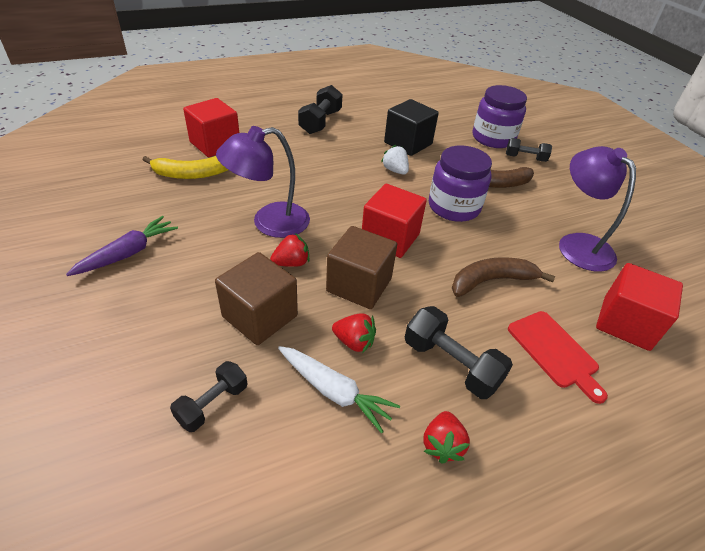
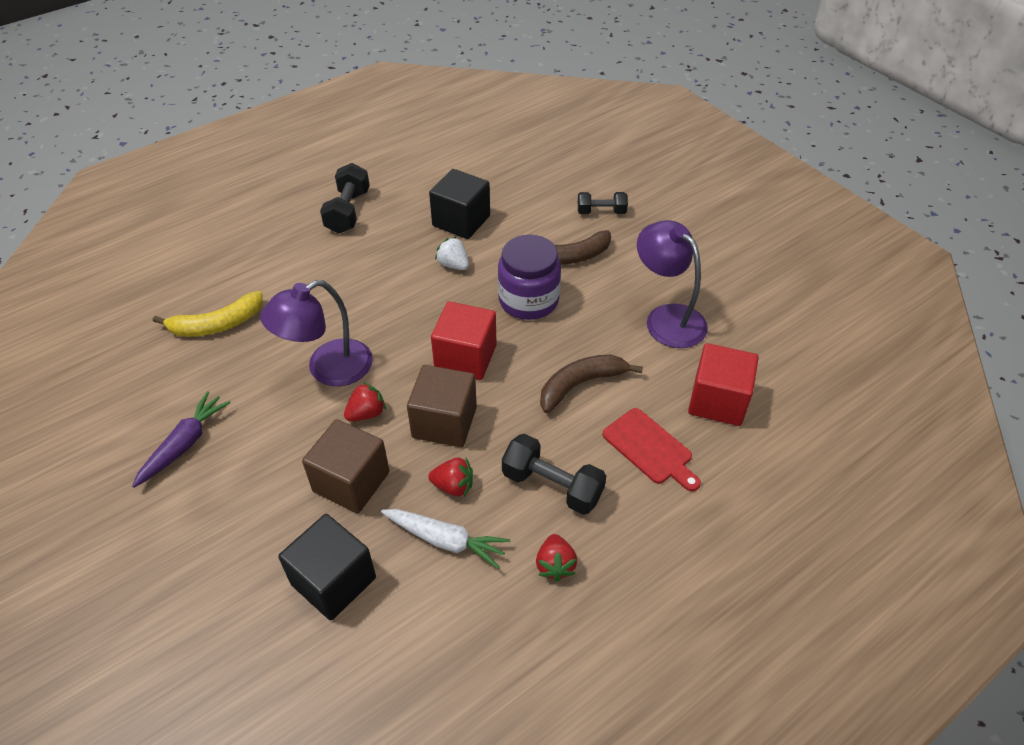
camera: 10 degrees left, 5 degrees up
(212, 404) = (333, 581): black dumbbell -> black cube
(215, 144) = (229, 275): red cube -> none
(493, 138) = (561, 190): purple jar -> none

